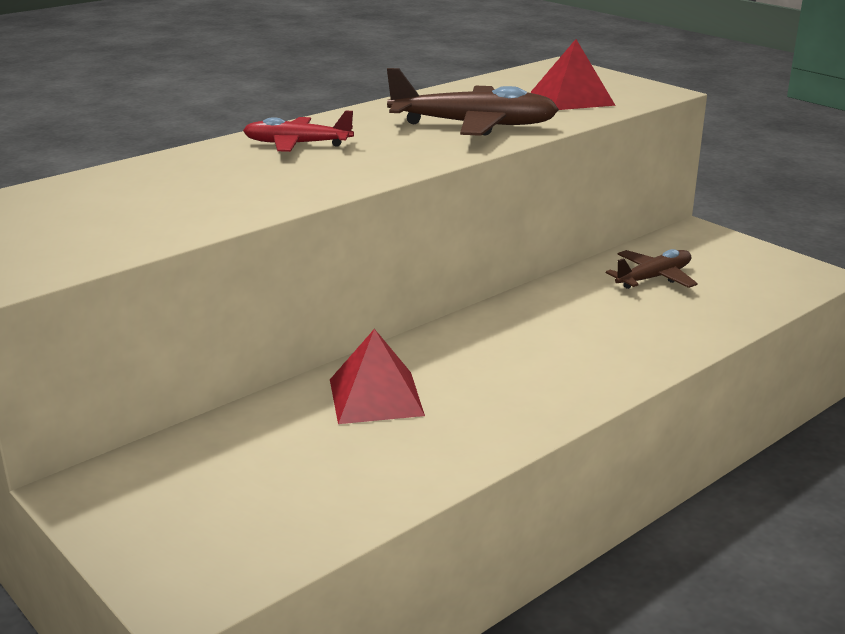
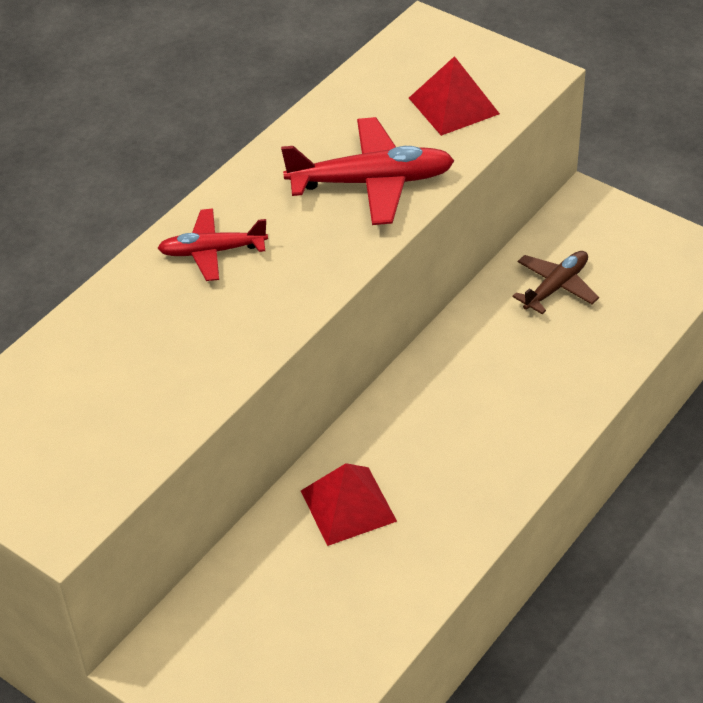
camera: 10 degrees left, 20 degrees up
(474, 125) = (372, 182): brown plane -> red plane

